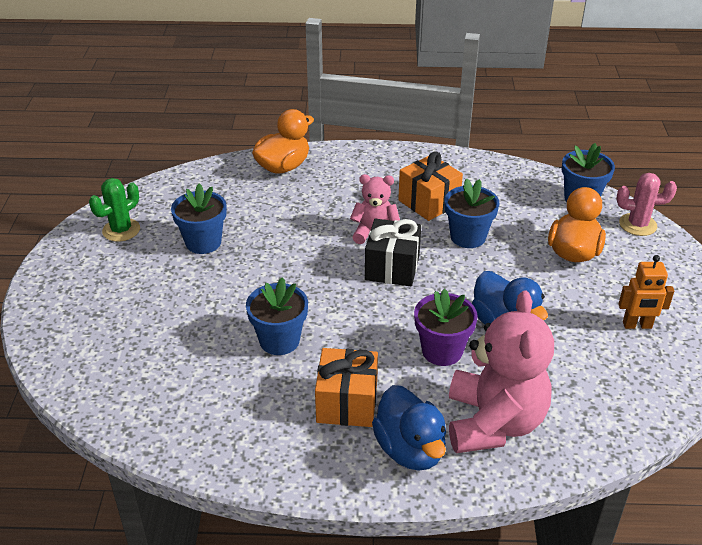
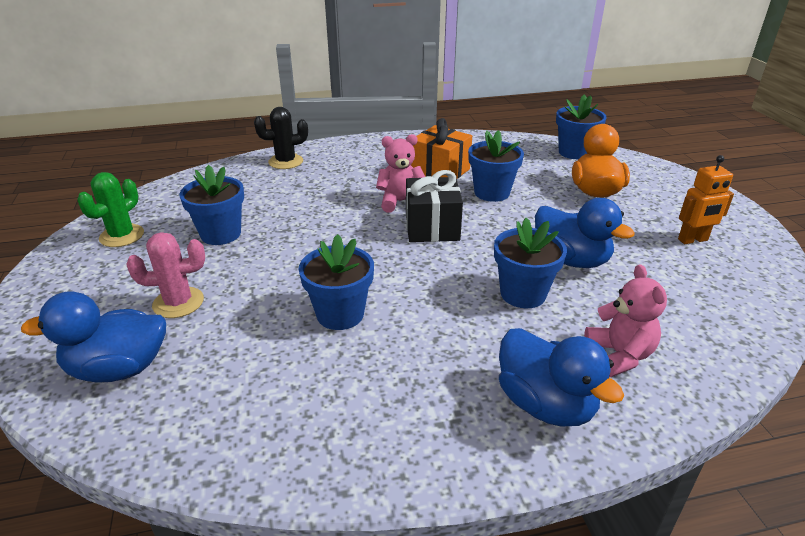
camera: 15 degrees left, 5 degrees down
(101, 355) = (118, 369): none -> blue duck
(283, 167) = (285, 162): orange duck -> black cactus
(347, 403) = (447, 366): orange gift -> none
(442, 351) = (523, 294): purple flower pot -> blue flower pot
(493, 423) = (619, 355): pink teddy bear -> pink teddy bear, size x0.55
(637, 225) = (635, 164): pink cactus -> pink cactus (178, 302)

